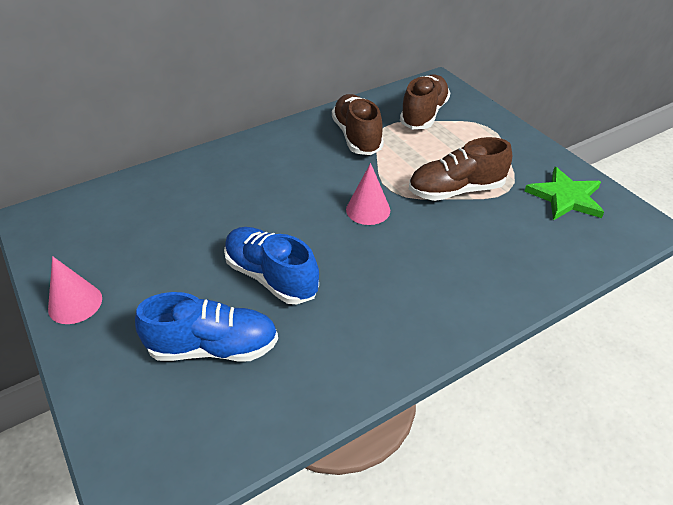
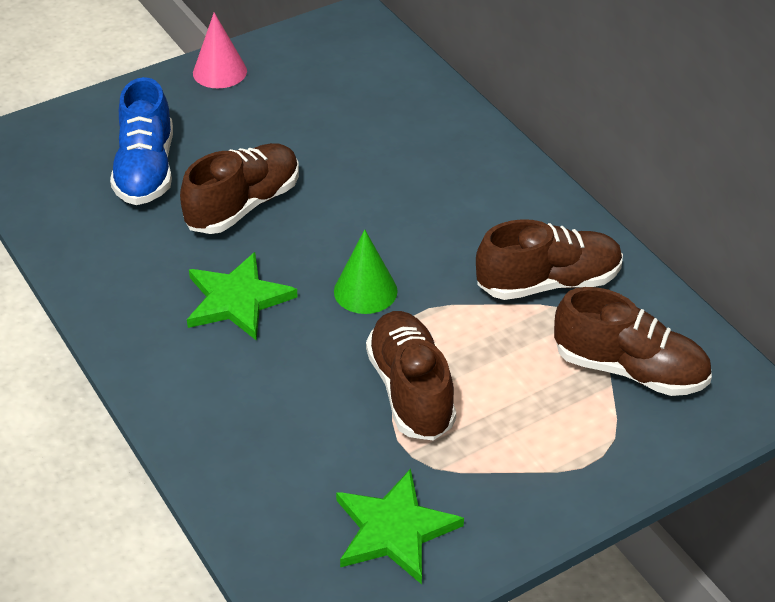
camera: 90 degrees right, 0 degrees up
(271, 277) = (243, 205): blue shoe -> brown shoe
(368, 210) = (365, 291): pink cone -> green cone
(381, 274) = (237, 300): none -> green star

